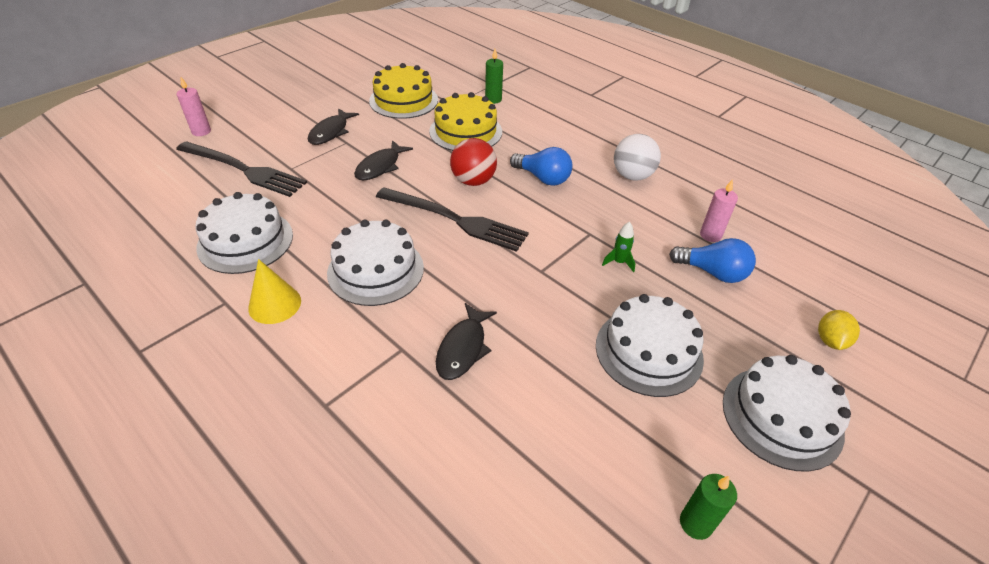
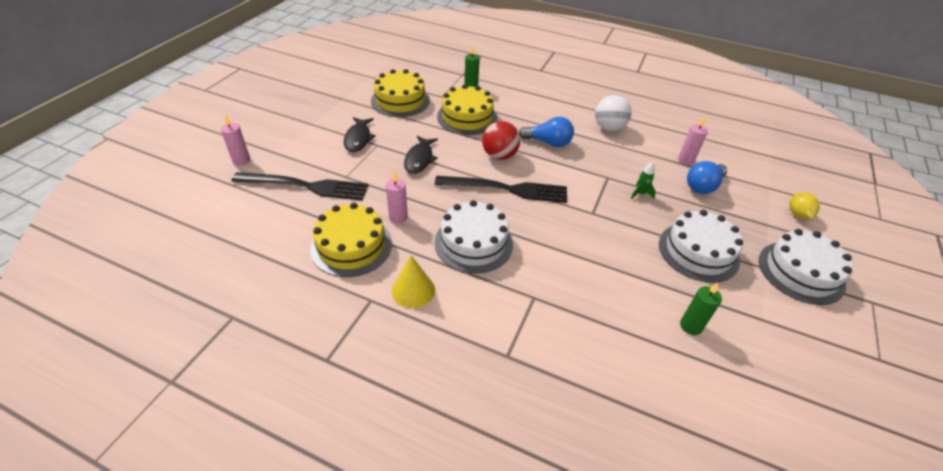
camera: 20 degrees left, 0 degrees up
(245, 241) = (351, 246): white cake -> yellow cake
(314, 223) = (398, 217): none -> pink candle
(463, 348) = (577, 284): black fish -> none
(695, 523) = (795, 356): green candle -> green candle (690, 326)
(712, 272) = (703, 186): blue light bulb -> blue light bulb turned 135 degrees clockwise

